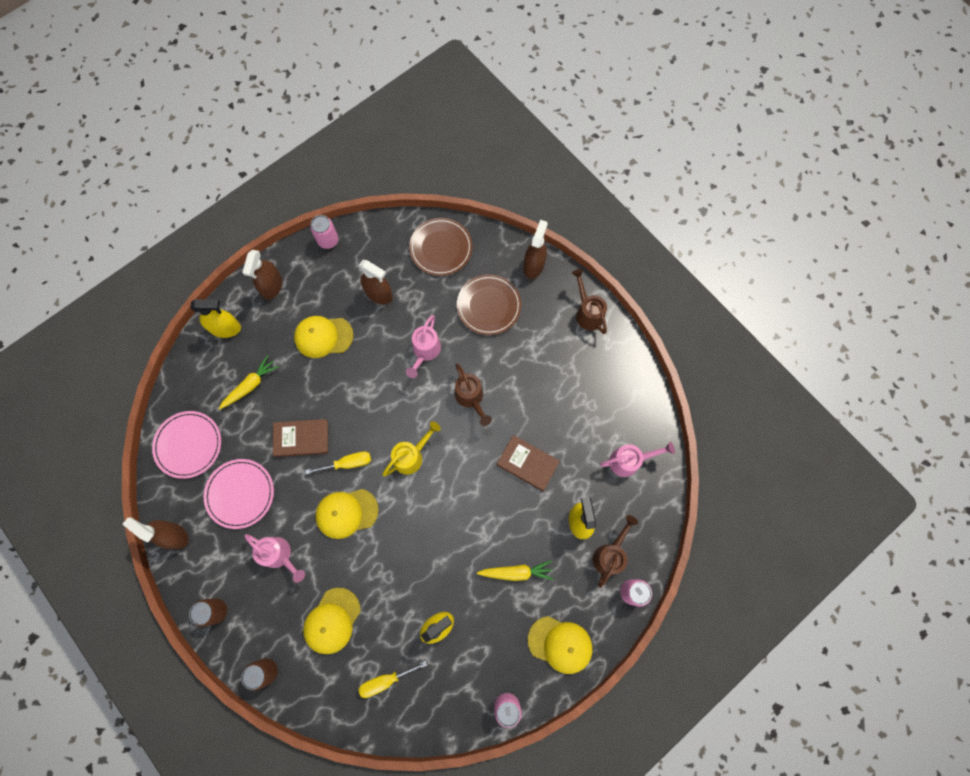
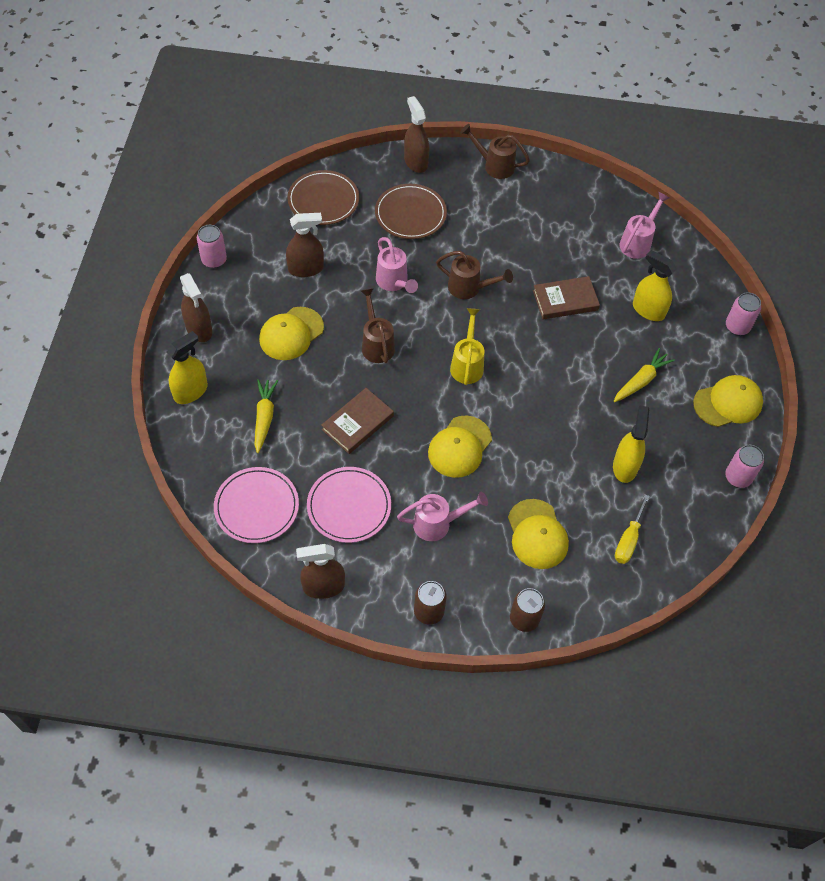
camera: 45 degrees left, 15 degrees down
(348, 463) = (419, 410): yellow screwdriver -> none
(610, 554) = (694, 314): brown watering can -> brown watering can (376, 344)

